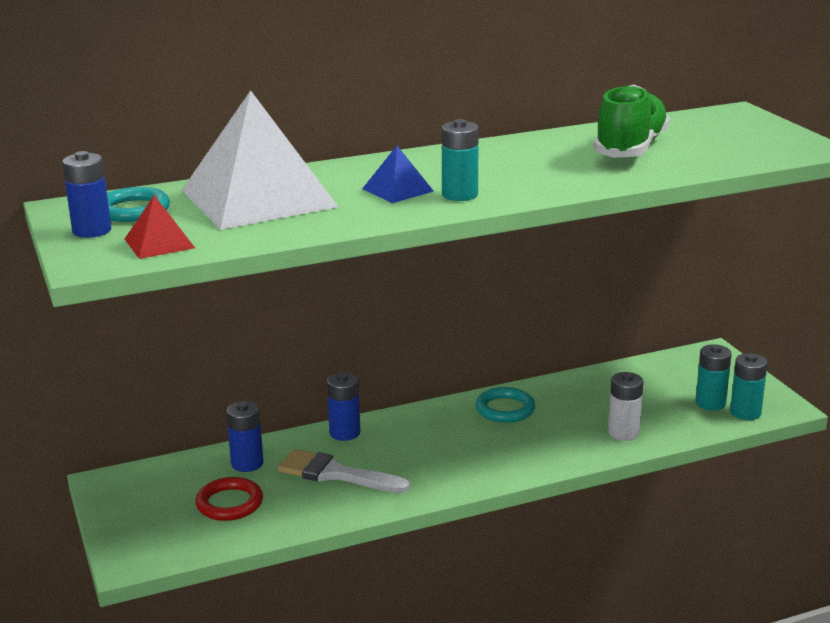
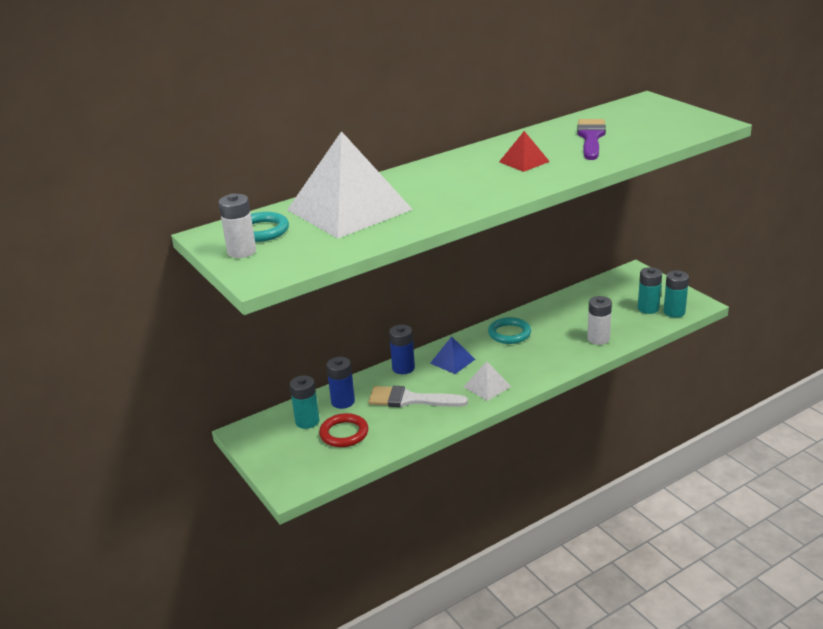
camera: 10 degrees left, 5 degrees up
(92, 231) = (241, 251): blue battery -> white battery
(159, 243) = (299, 255): red pyramid -> red pyramid (524, 161)
(397, 190) = (446, 190): blue pyramid -> blue pyramid (452, 361)
(444, 472) = (487, 386): none -> white pyramid
(460, 195) = (493, 189): turquoise battery -> turquoise battery (307, 421)
(631, 148) = (591, 137): green shoe -> purple brush

